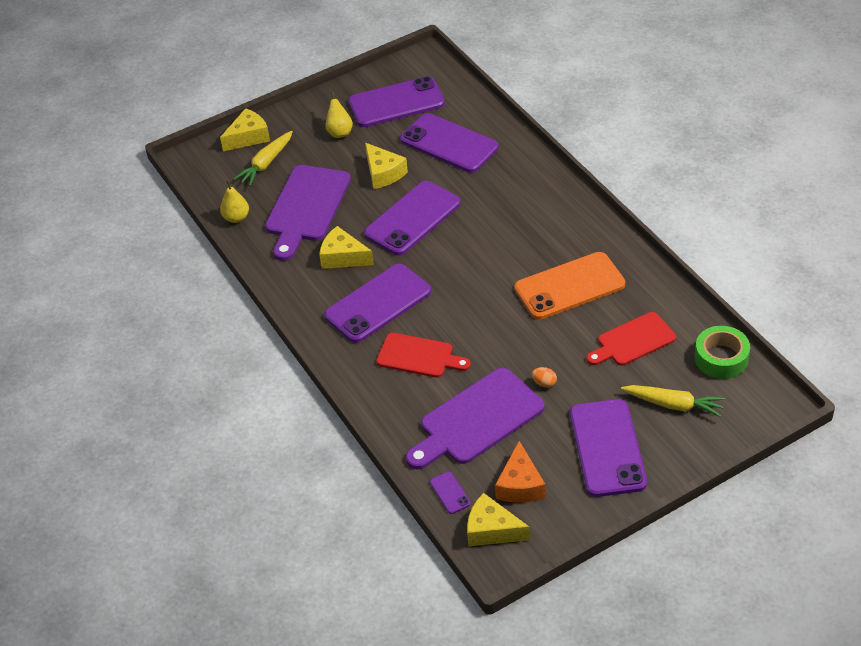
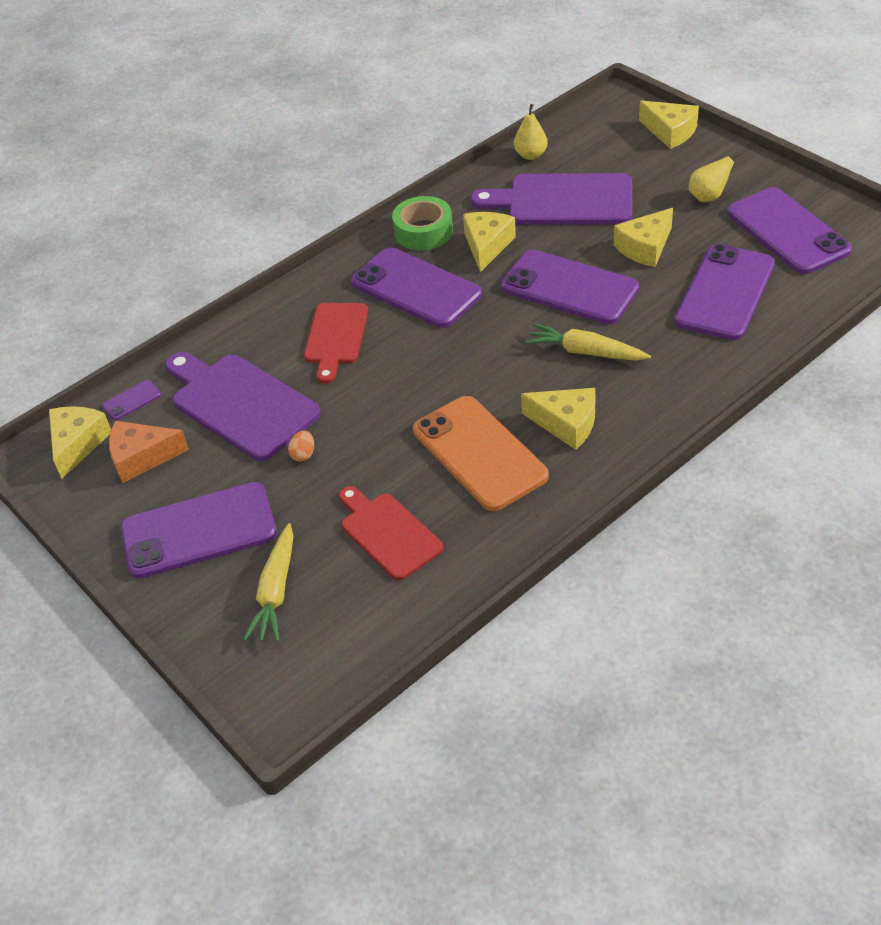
camera: 80 degrees right, 0 degrees up
(266, 163) = (629, 155): yellow carrot -> yellow carrot (586, 352)
(553, 240) = (566, 424): none -> yellow cheese
(721, 358) = (367, 637): green tape -> green tape (423, 231)

